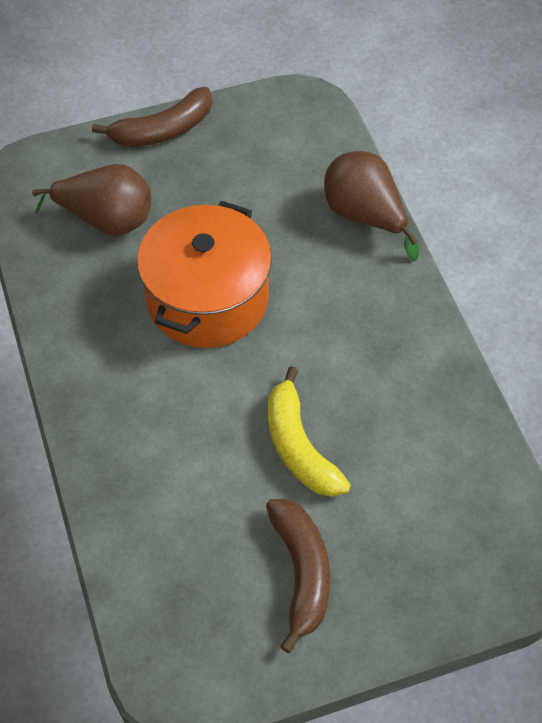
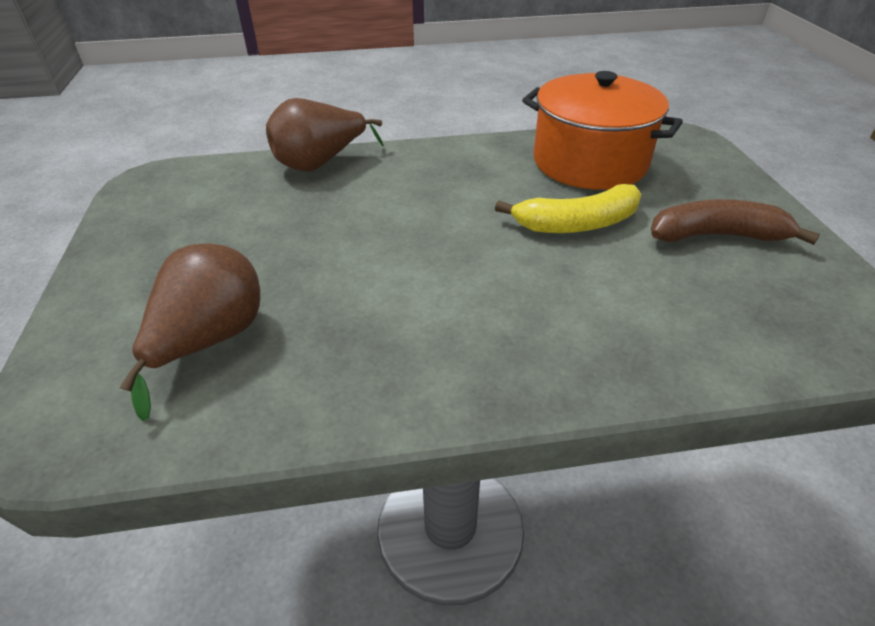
camera: 80 degrees left, 15 degrees down
(163, 130) = (98, 279): brown banana -> none
(207, 299) = (378, 265): orange pot -> orange pot (589, 162)

